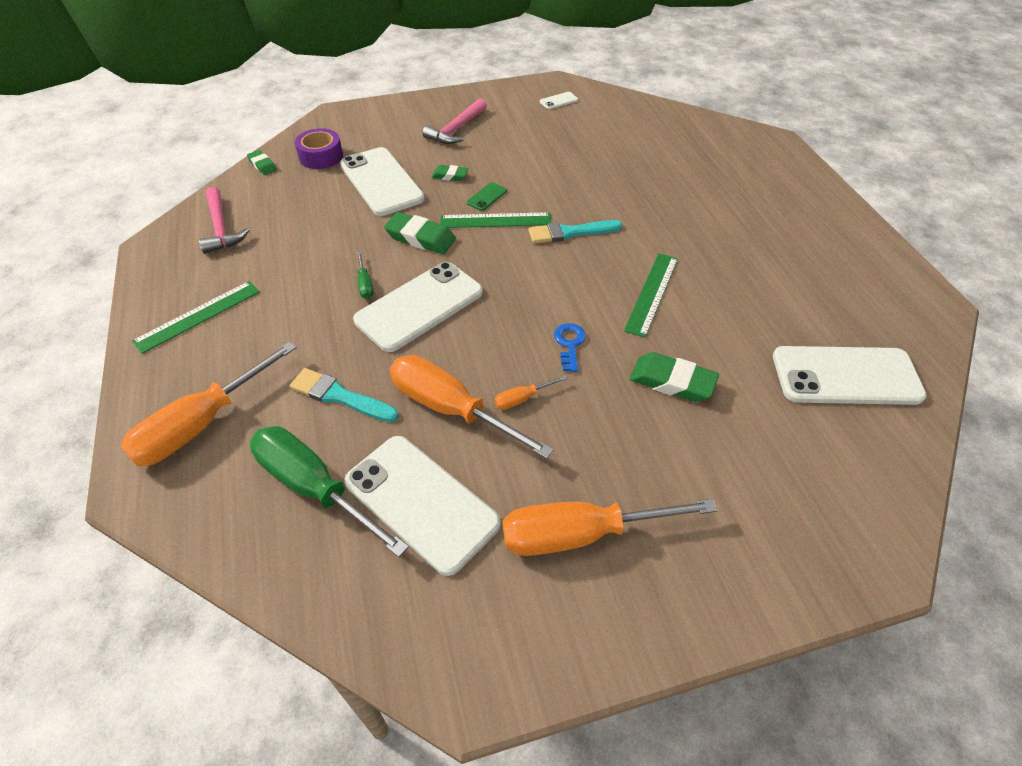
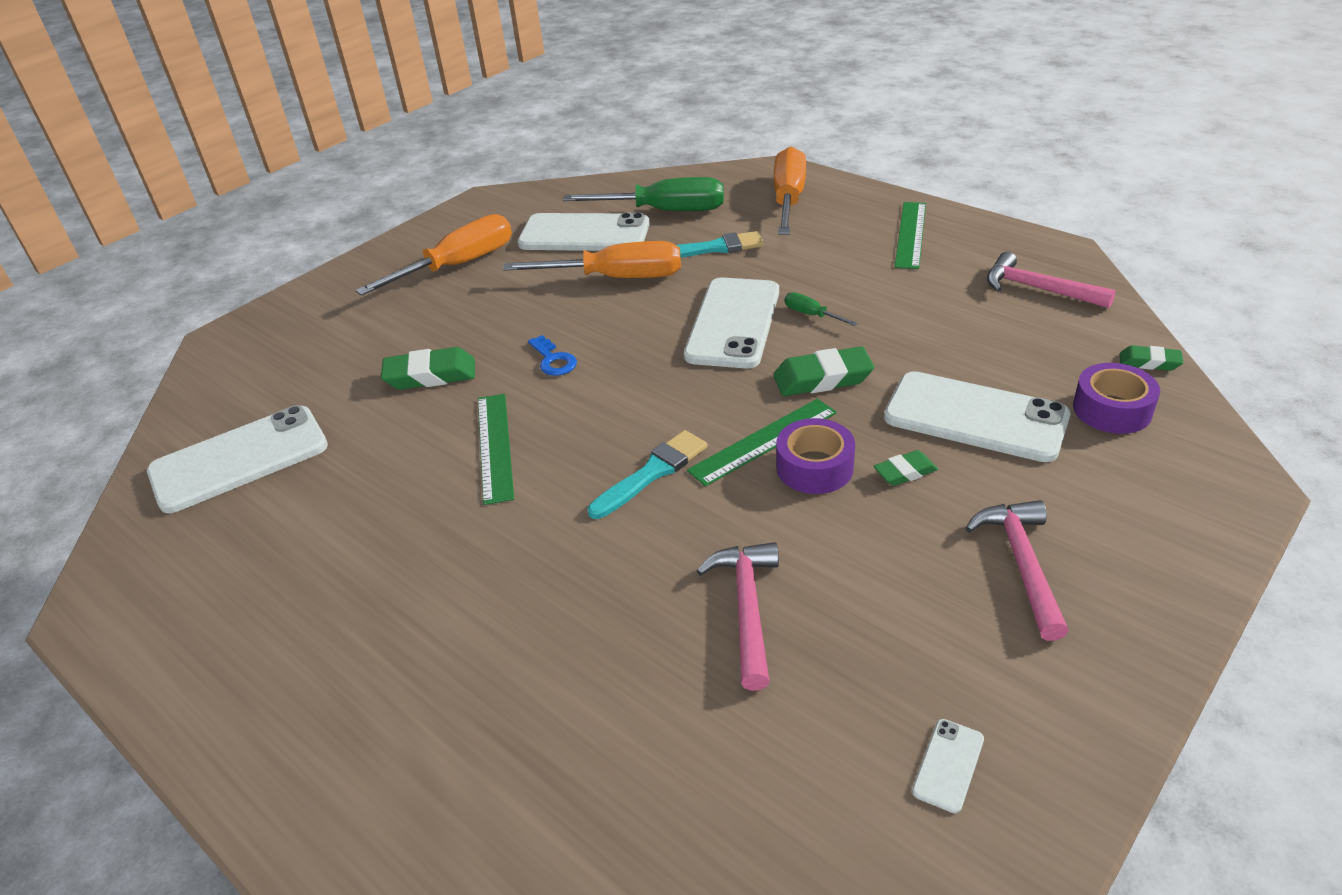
camera: 150 degrees right, 10 degrees down
(487, 197) = (814, 467): green phone -> purple tape
(521, 399) = (563, 307): orange screwdriver -> none
(580, 161) = (747, 608): none -> pink hammer

